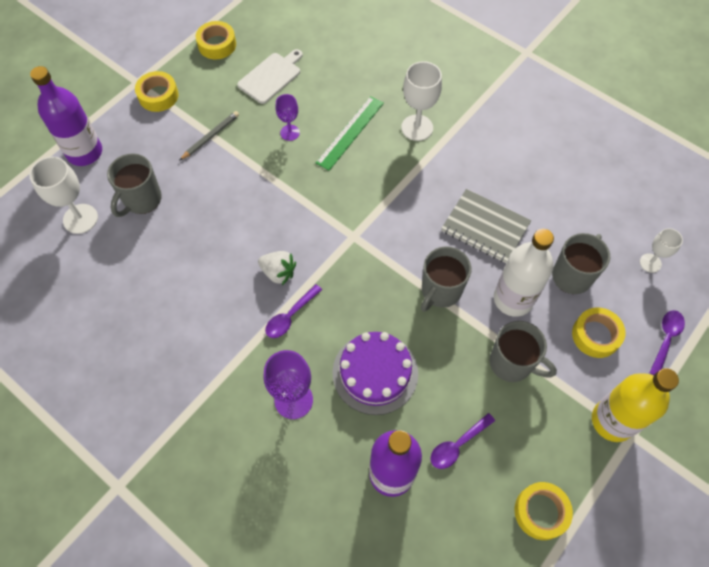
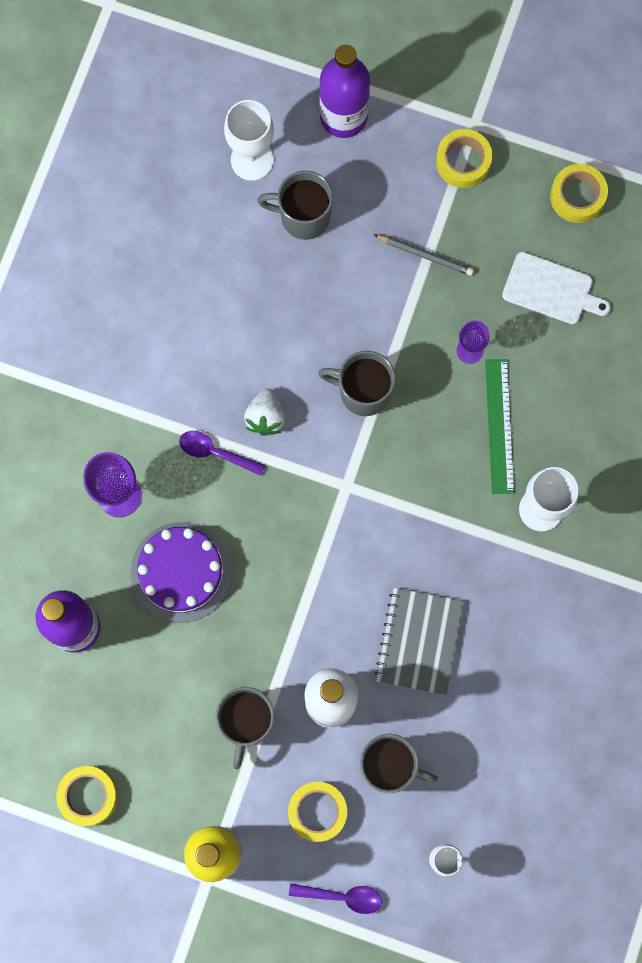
camera: 70 degrees right, 15 degrees up
(350, 132) = (499, 426): green ruler -> green ruler turned 75 degrees clockwise
(440, 291) = (309, 613): grey mug -> grey mug (363, 392)
(457, 445) = (130, 688): purple spoon -> none

